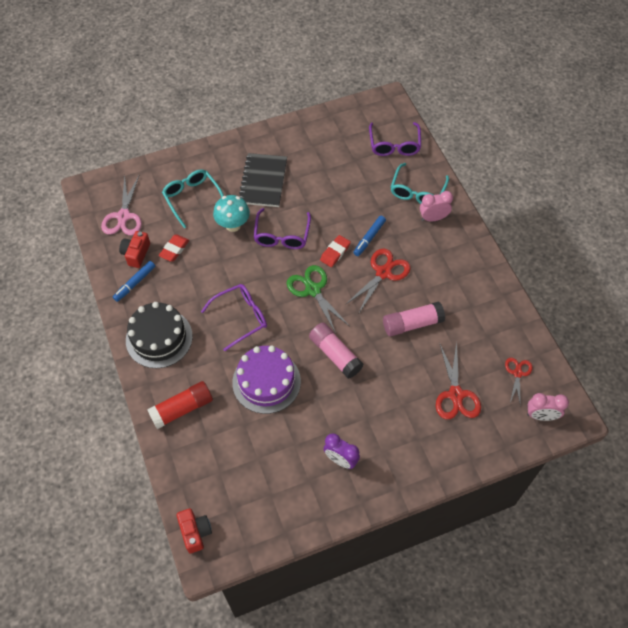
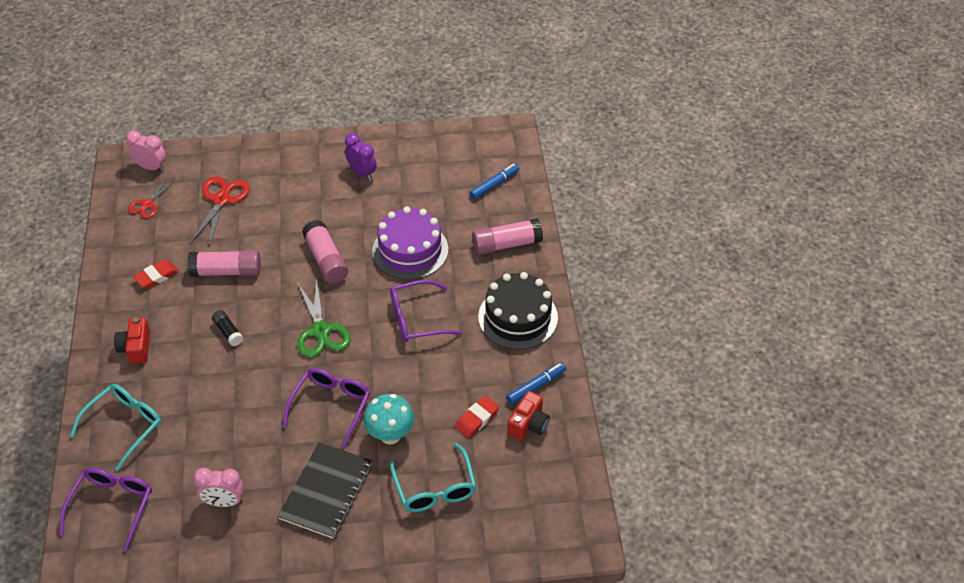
camera: 165 degrees left, 10 degrees down
(124, 216) = (537, 482): pink scissors -> none
(182, 409) = (506, 244): red glue stick -> pink glue stick
(195, 532) = (516, 149): red camera -> red camera (136, 348)
(335, 252) = (274, 369): red eraser -> red eraser (157, 276)
(369, 238) = (222, 377): blue marker -> blue marker (494, 184)
(383, 273) = (228, 332): red scissors -> black glue stick
(433, 218) = (127, 384): pink clock -> pink clock (224, 502)

